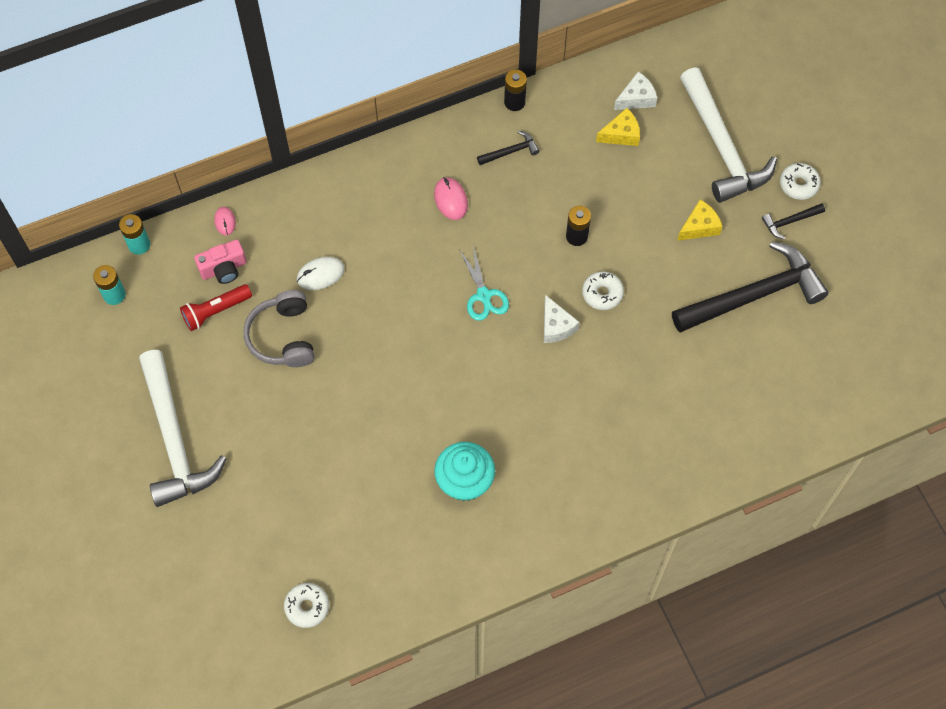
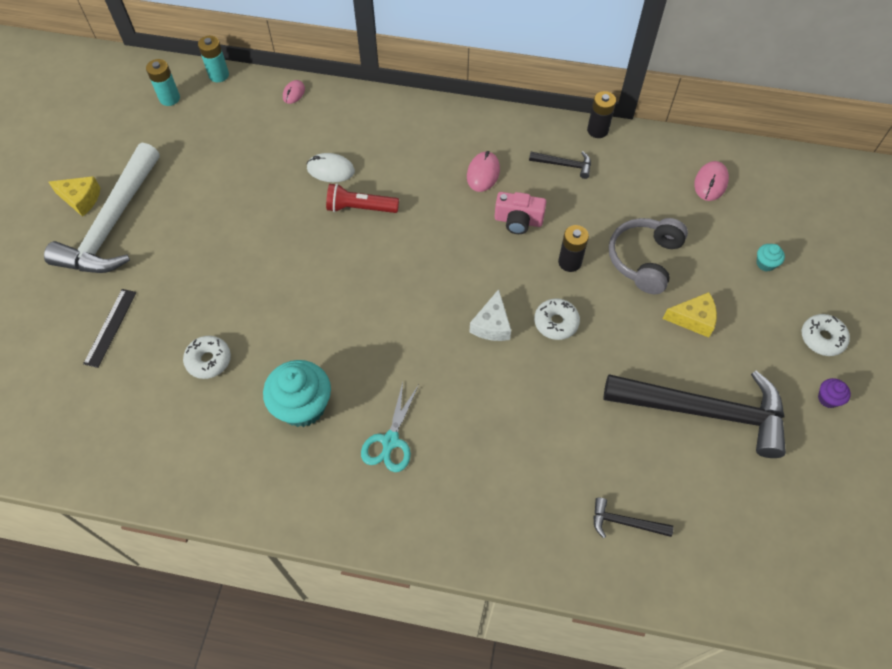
camera: 35 degrees right, 5 degrees down
(215, 311) = (229, 151): red flashlight -> red flashlight (360, 208)
(224, 269) = (262, 125): pink camera -> pink camera (518, 221)
(257, 522) = (110, 327): none -> black ruler
(283, 337) = (261, 198): grey headphones -> grey headphones (644, 259)
(307, 607) = (83, 424): white donut -> white donut (209, 360)
(484, 295) = (449, 262): turquoise scissors -> turquoise scissors (390, 441)
(621, 134) = (675, 203): yellow cheese -> yellow cheese (81, 199)
(636, 98) = (710, 183): white cheese -> pink mouse
(722, 146) = (765, 263): white hammer -> turquoise cupcake
(790, 221) = (790, 366): black hammer -> black hammer (625, 522)
(830, 230) = (828, 398): none -> purple cupcake

